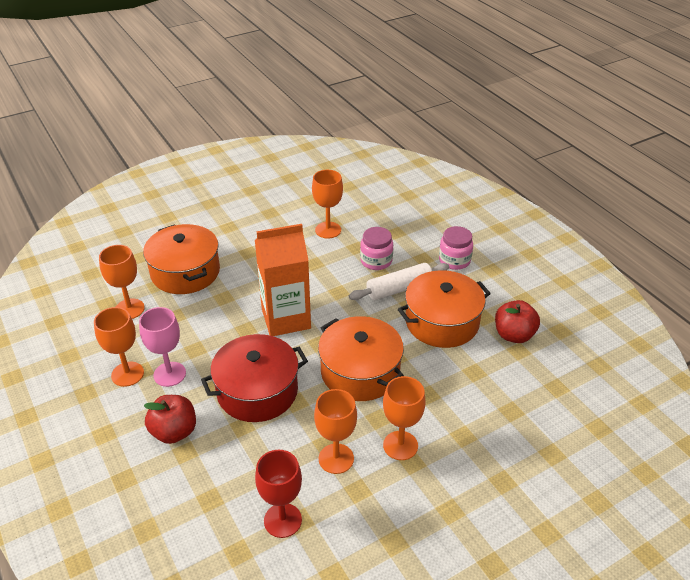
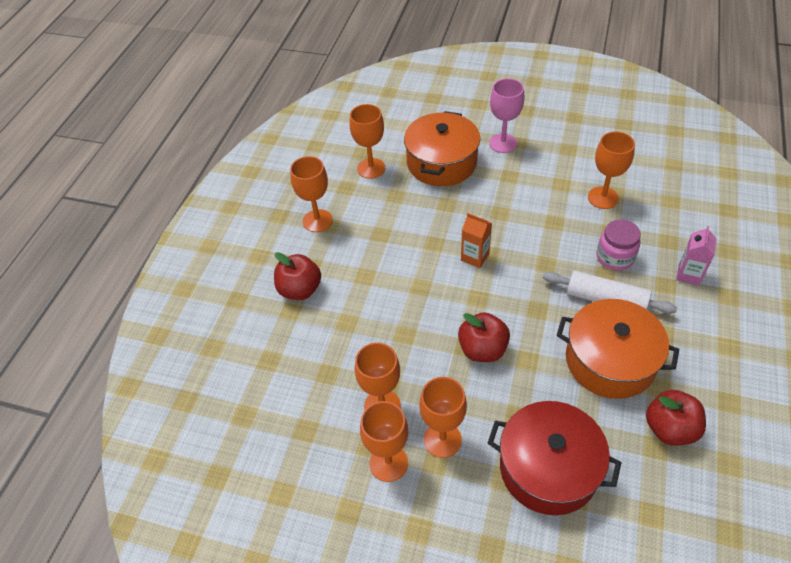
camera: 50 degrees right, 10 degrees up
(169, 374) = (343, 241): pink goblet -> pink goblet (503, 143)
(257, 391) = (387, 303): red pot -> red pot (548, 468)
(282, 520) = (295, 419): red goblet -> none
(286, 318) = (475, 257): orange carton -> orange carton, size x0.48
(360, 372) = (482, 349): orange pot -> red apple
(384, 489) = (388, 463): none -> orange goblet
(428, 244) = (688, 274): none -> pink carton
(454, 260) = (697, 309): pink jar -> none

